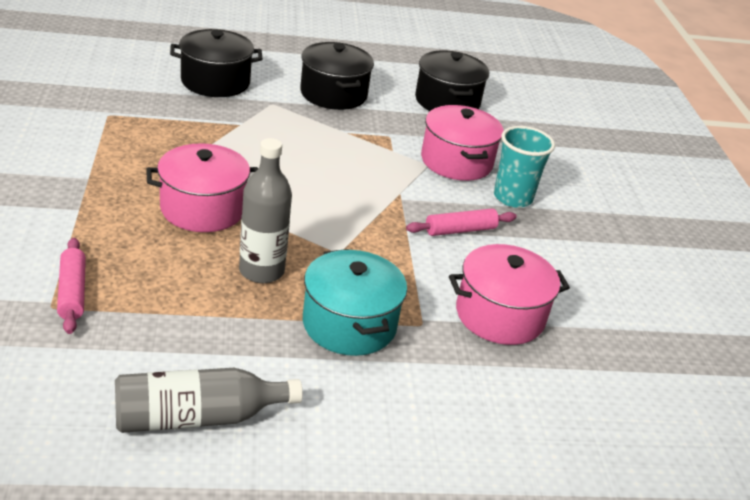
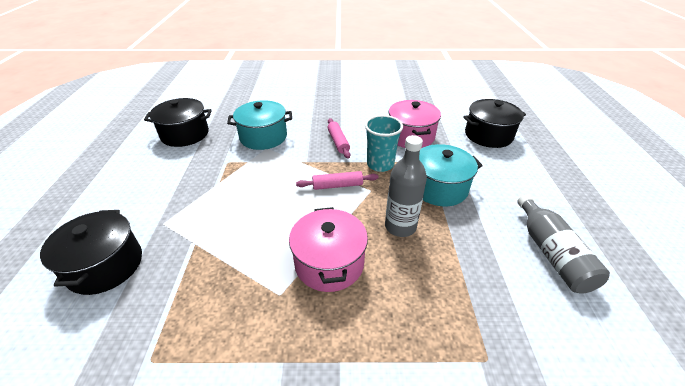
camera: 80 degrees left, 5 degrees up
(72, 292) = (463, 345): pink rolling pin -> pink rolling pin (337, 185)
(333, 94) = (157, 187): black pot -> black pot (488, 135)
(456, 161) = (263, 137): pink pot -> turquoise pot
(512, 198) = (303, 121): turquoise cup -> turquoise cup (380, 164)

